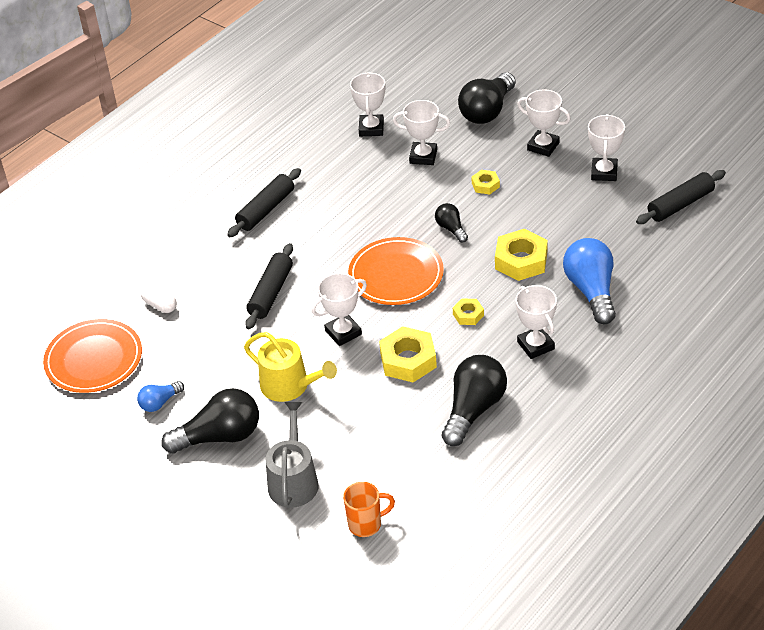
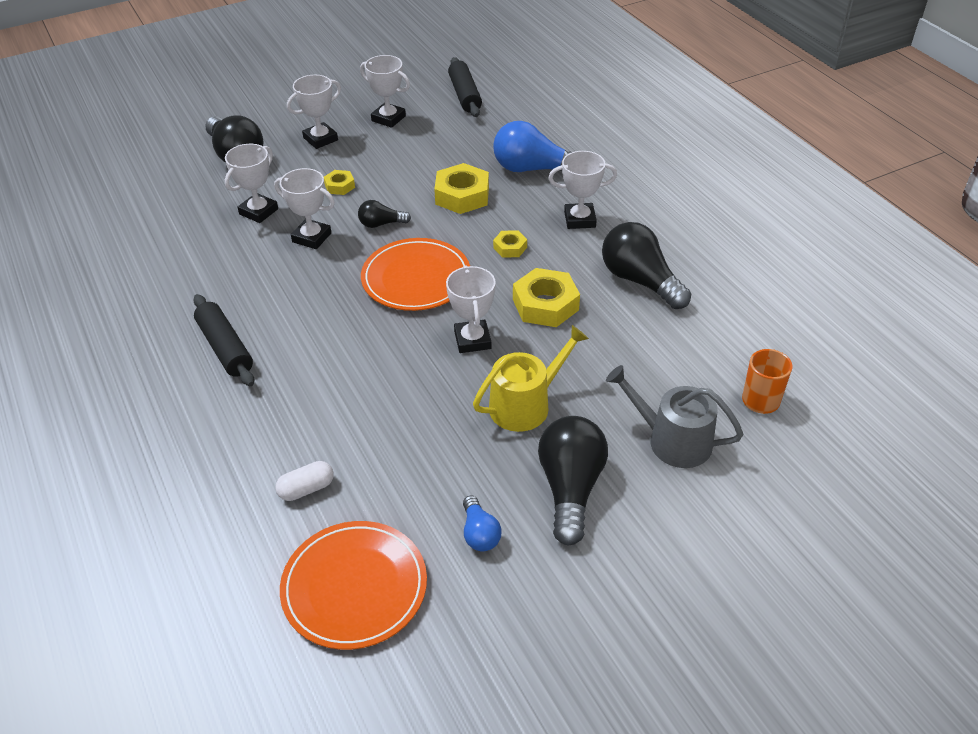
camera: 70 degrees left, 0 degrees up
(270, 293) = (366, 381): black rolling pin -> none
(371, 128) = (177, 233): white trophy -> white trophy (311, 237)

